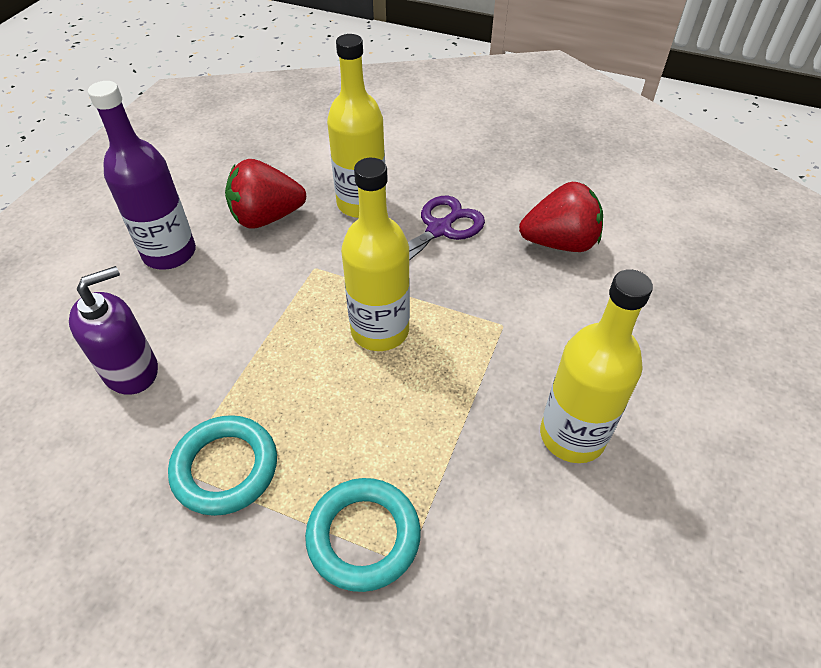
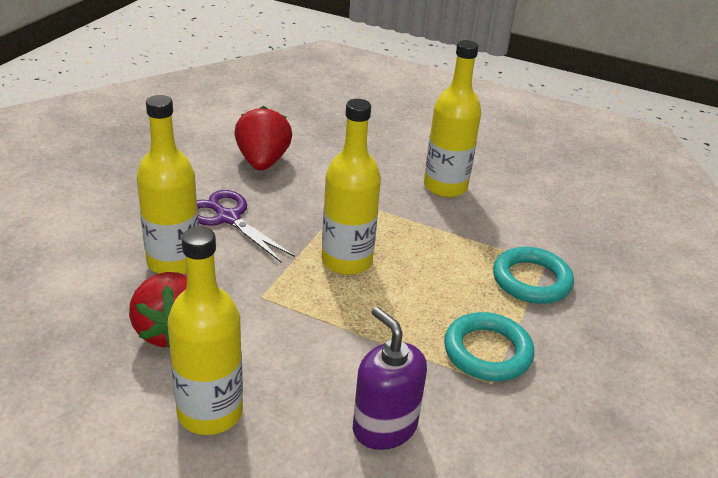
camera: 90 degrees left, 15 degrees down
(169, 253) = (210, 412): purple bottle -> yellow bottle

